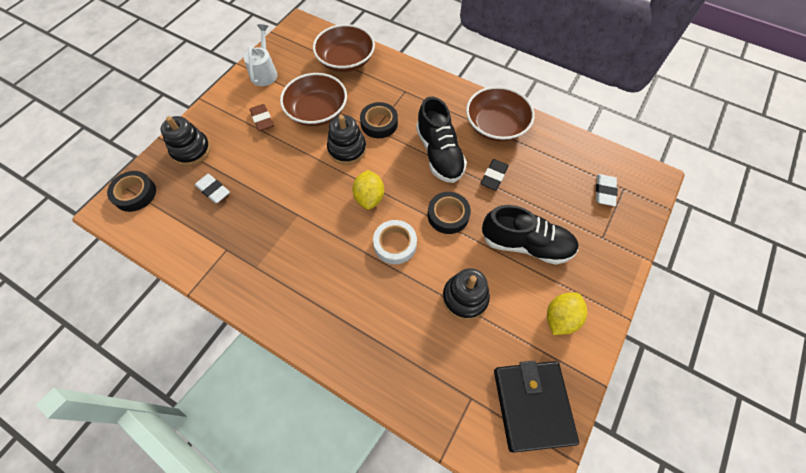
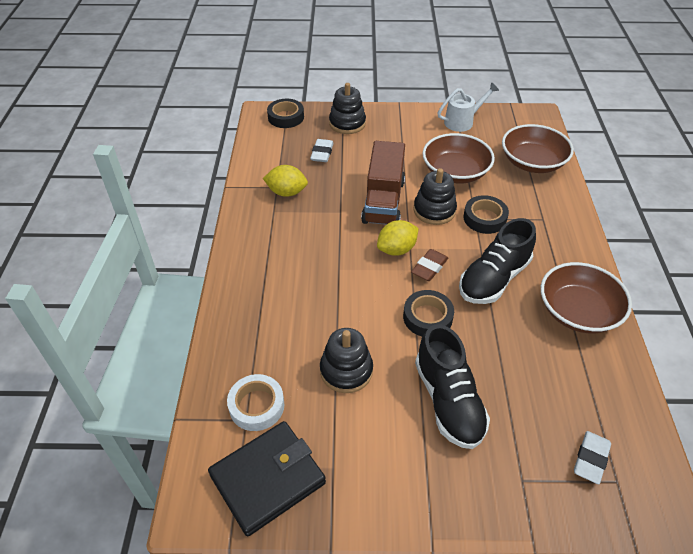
camera: 60 degrees right, 15 degrees down
(262, 120) = (413, 145): brown eraser -> brown eraser (429, 268)
(310, 177) = (383, 201): none -> brown truck
(395, 244) = (363, 290): white tape -> white tape (256, 406)
(494, 176) = (509, 337): black eraser -> none
(560, 318) = (383, 470): yellow lemon -> yellow lemon (286, 192)
(604, 192) = (590, 459): white eraser -> white eraser turned 45 degrees counterclockwise

